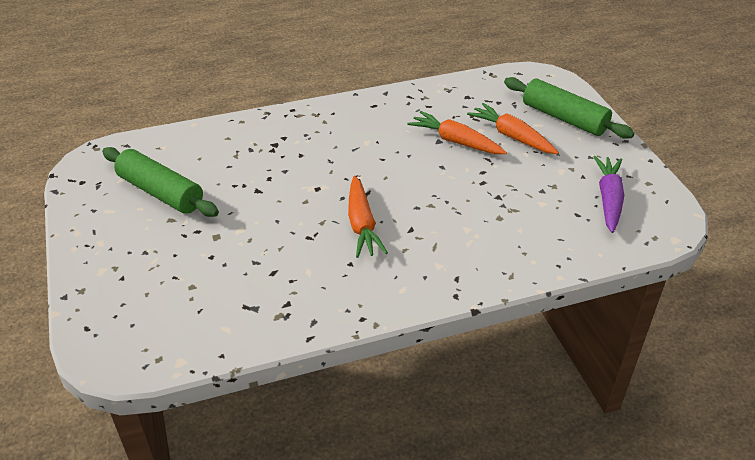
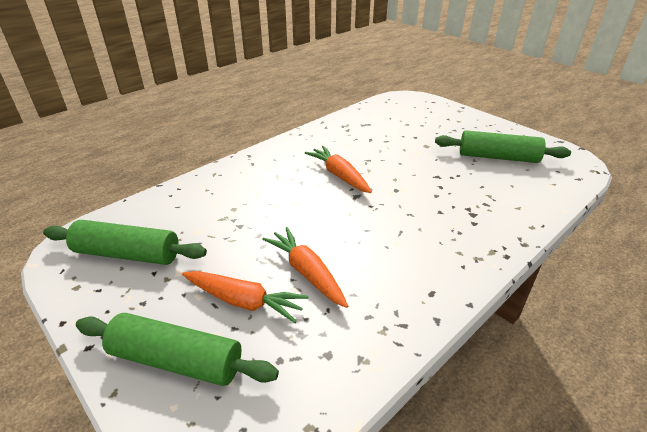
camera: 155 degrees right, 5 degrees down
(455, 141) = (306, 272): orange carrot -> orange carrot turned 135 degrees counterclockwise
(608, 199) = (128, 254): purple carrot -> green rolling pin

